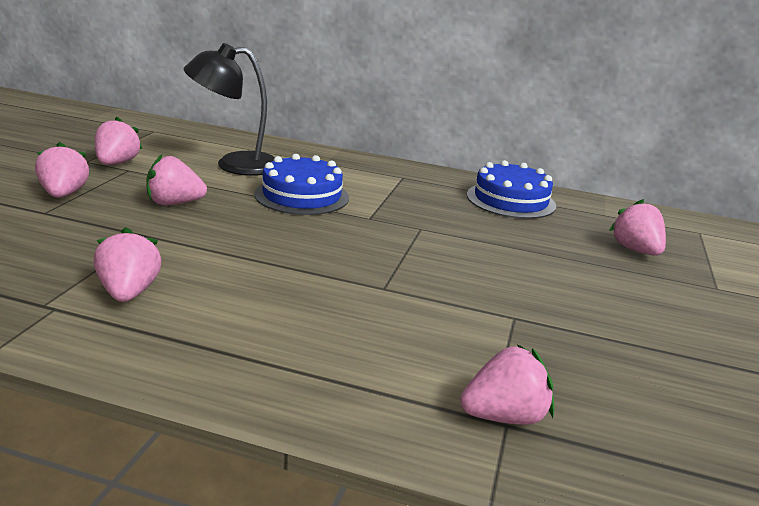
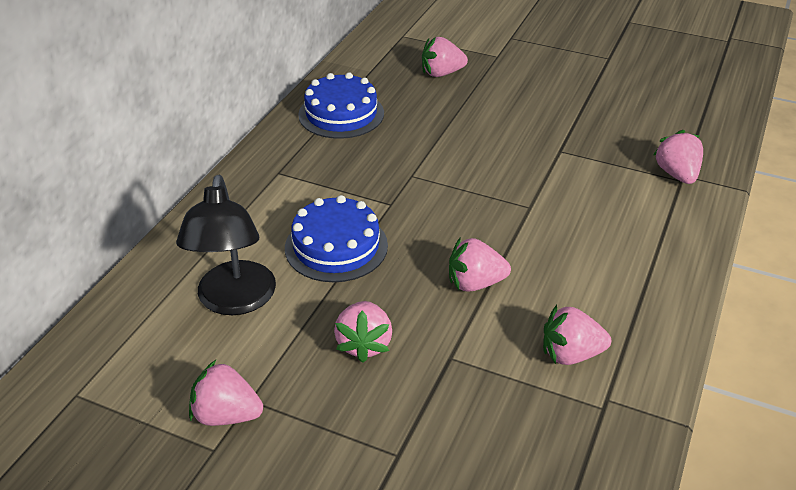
camera: 80 degrees left, 15 degrees up
(64, 194) = (342, 448): pink strawberry -> pink strawberry (475, 283)

